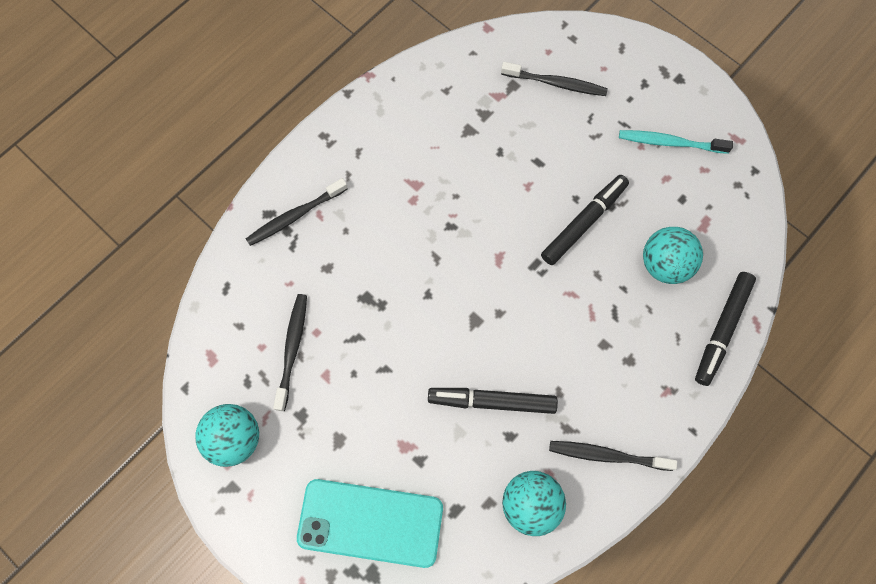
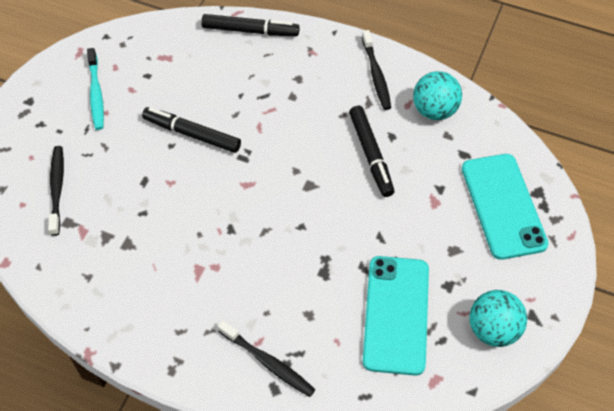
camera: 110 degrees left, 15 degrees down
(292, 349) = (396, 314): black toothbrush -> turquoise phone
(664, 264) = (210, 74): turquoise ball -> none

